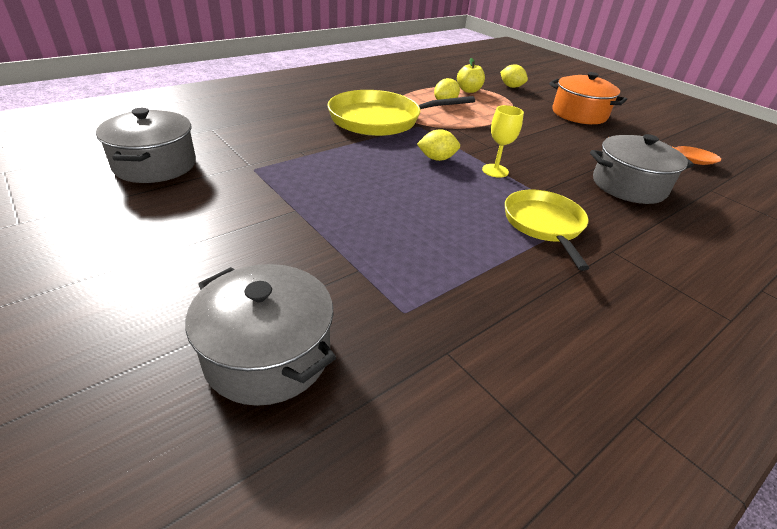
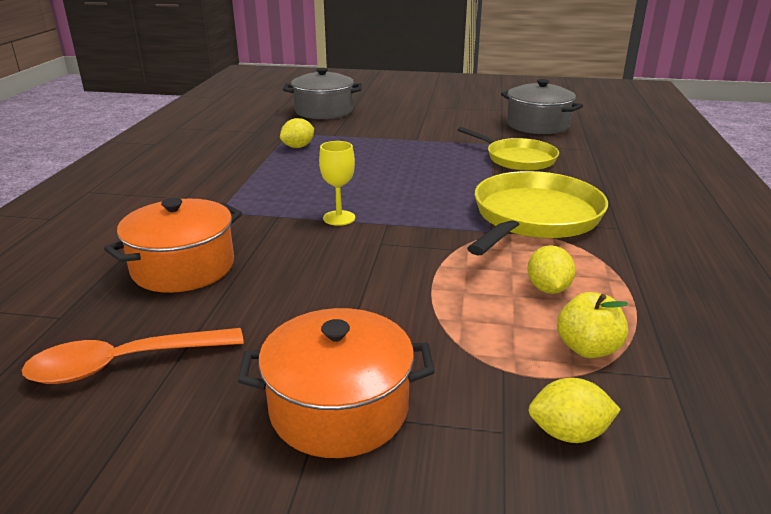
camera: 140 degrees right, 10 degrees down
(437, 159) = (404, 204): yellow lemon -> yellow lemon (298, 147)
(544, 224) = (251, 194): yellow pan -> yellow pan (517, 159)
(628, 186) = (183, 267): grey pot -> orange pot

